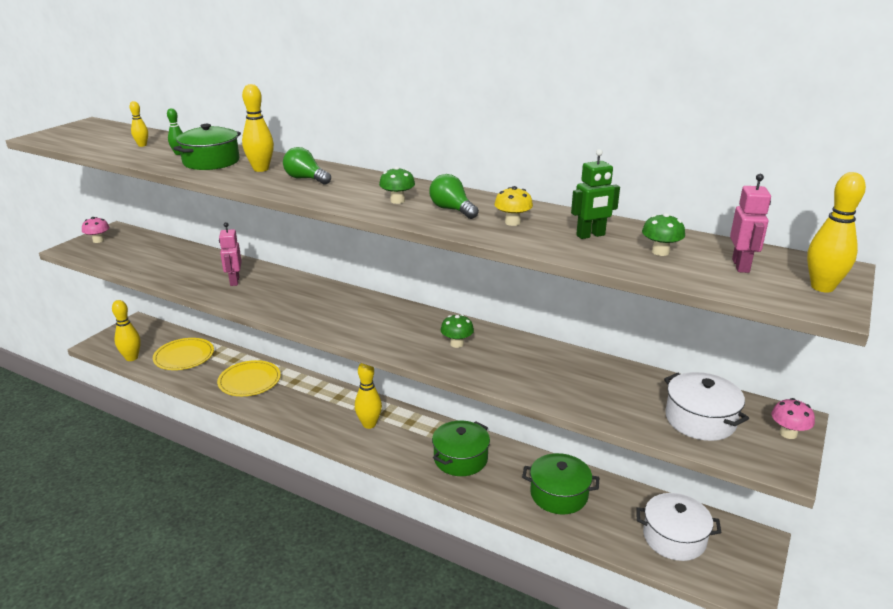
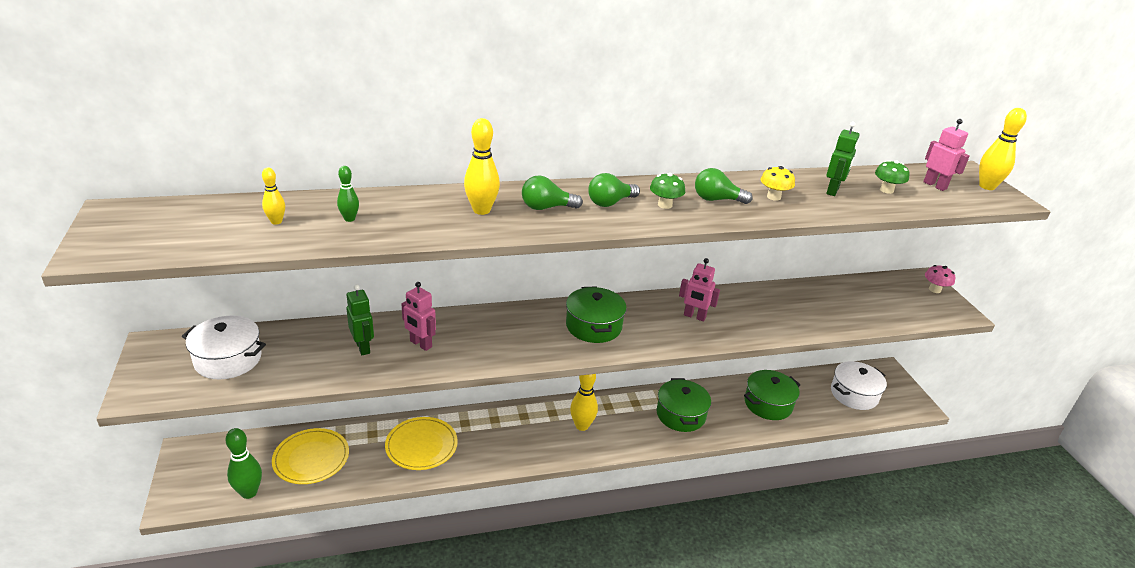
camera: 45 degrees left, 5 degrees up
(98, 240) = (158, 367): pink mushroom -> none
(131, 358) = (249, 492): yellow bowling pin -> green bowling pin
(201, 270) = (363, 347): none -> green robot
(211, 162) = (411, 218): green pot -> green pot (593, 326)
(358, 188) = (610, 203): none -> green light bulb
(457, 344) = (694, 316): green mushroom -> pink robot
(700, 420) = (892, 302): white pot -> white pot (228, 359)

